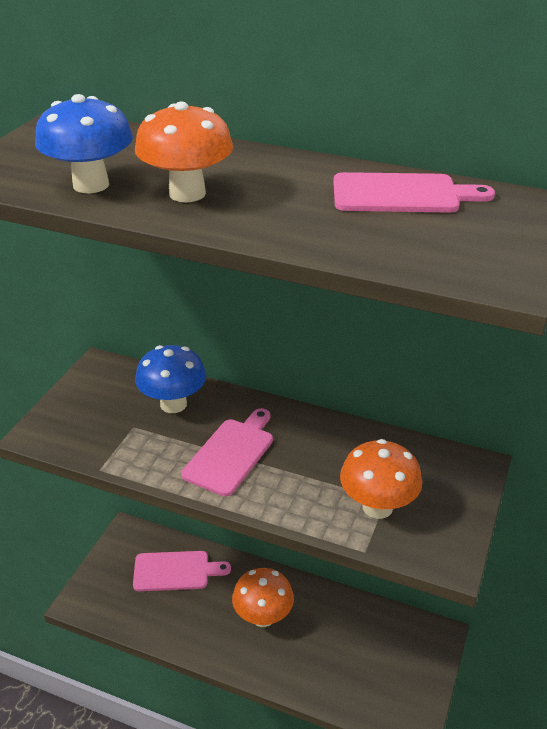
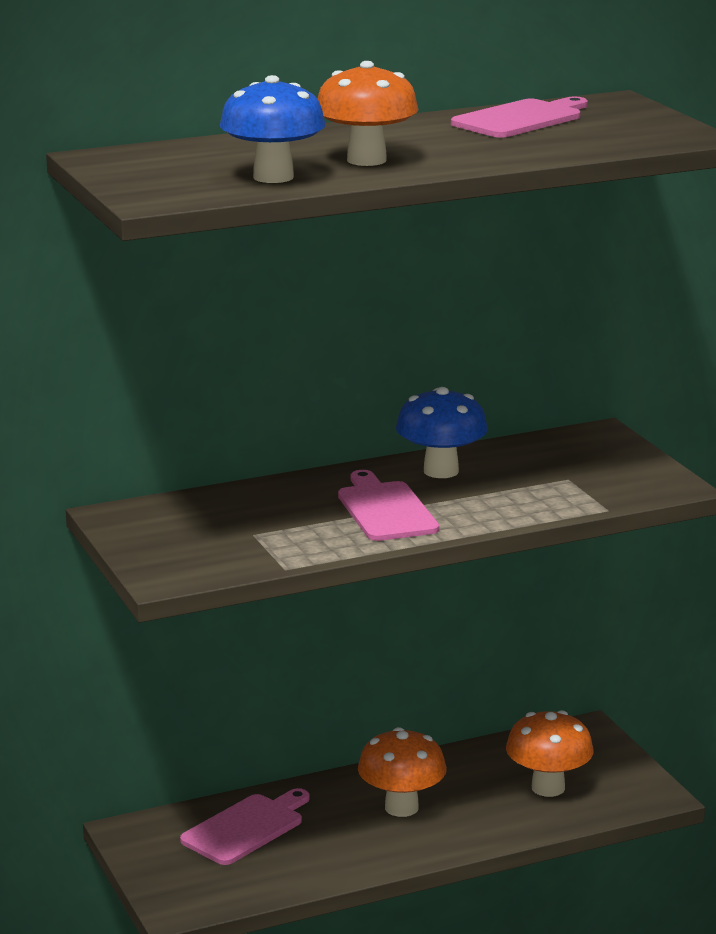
camera: 45 degrees left, 15 degrees down
(173, 404) = (258, 506): blue mushroom -> blue mushroom (441, 471)
(377, 507) = (570, 485): orange mushroom -> orange mushroom (548, 788)

